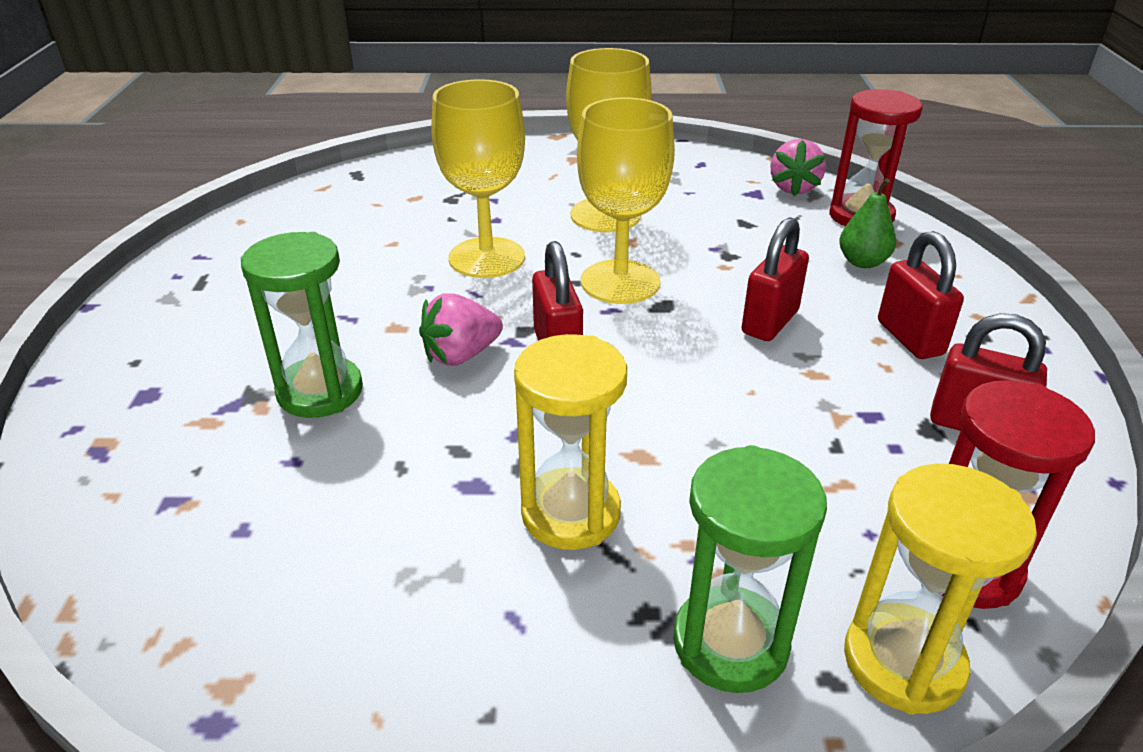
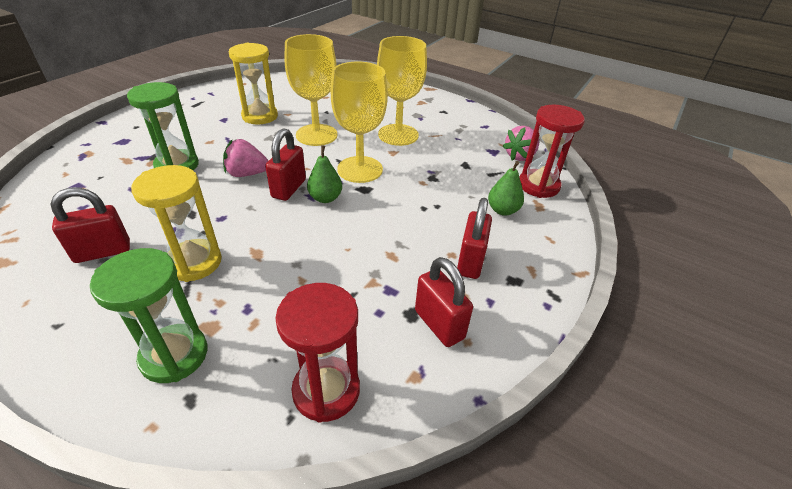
camera: 30 degrees right, 5 degrees up
(629, 340) = (325, 198): none -> green pear
(770, 322) = (405, 219): red padlock -> red padlock (103, 252)
(903, 662) = (230, 413): yellow hourglass -> yellow hourglass (260, 116)

